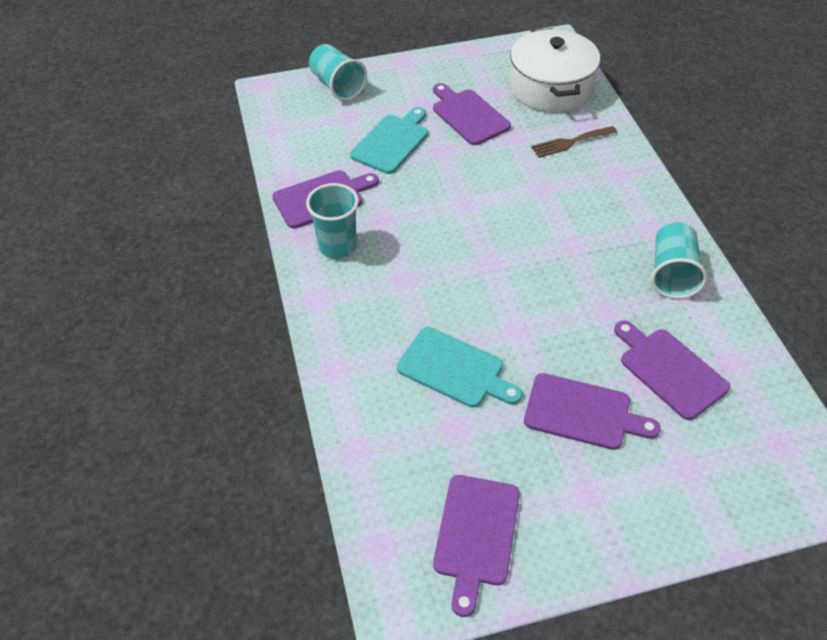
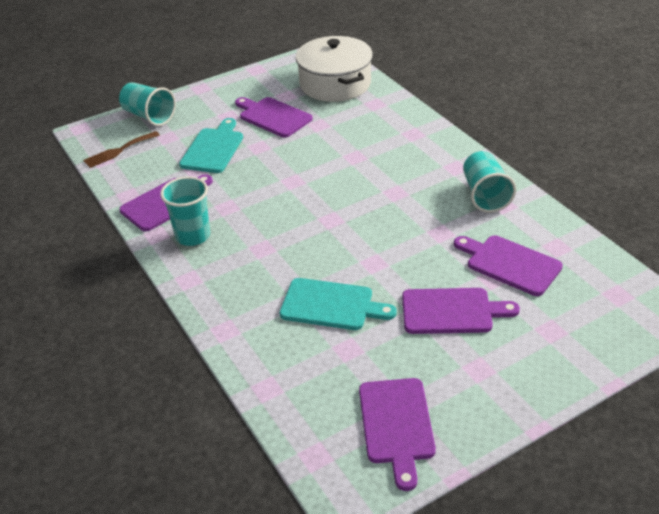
camera: 15 degrees left, 10 degrees down
(570, 142) = (366, 119): brown fork -> brown fork (119, 151)

